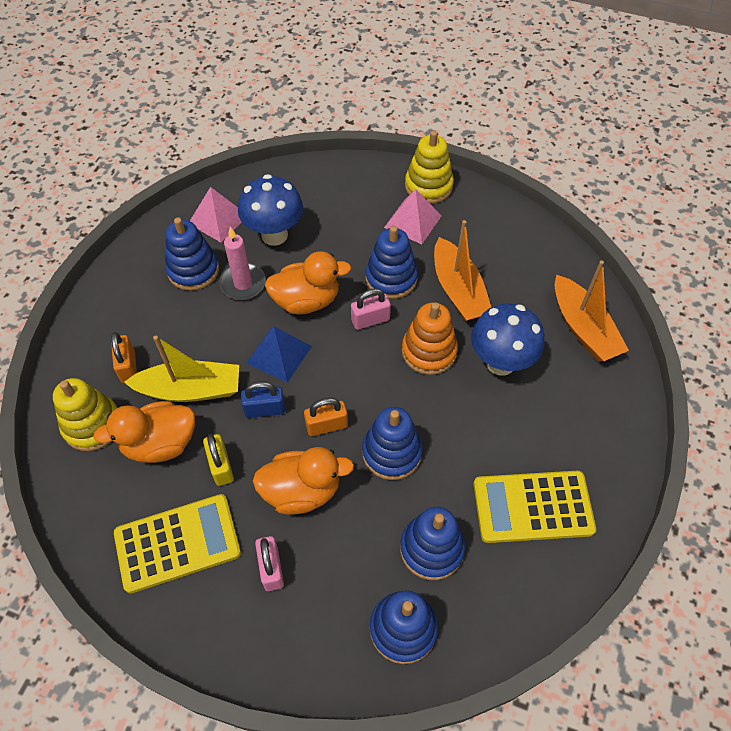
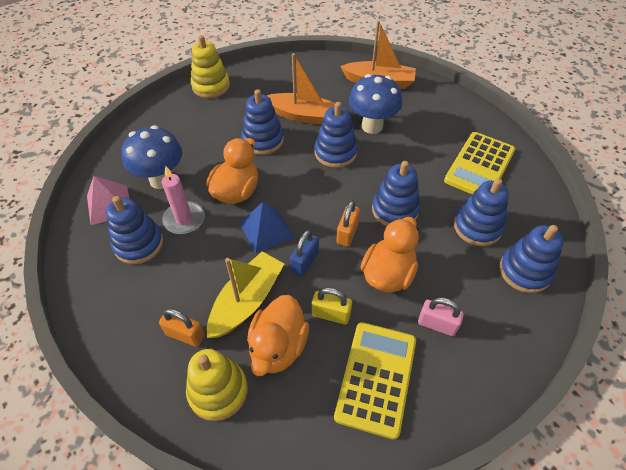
camera: 55 degrees left, 5 degrees down
(370, 320) = (285, 167): pink padlock -> none
(412, 221) = (230, 107): pink pyramid -> none
(429, 351) = (335, 152): orange stacking toy -> blue stacking toy

